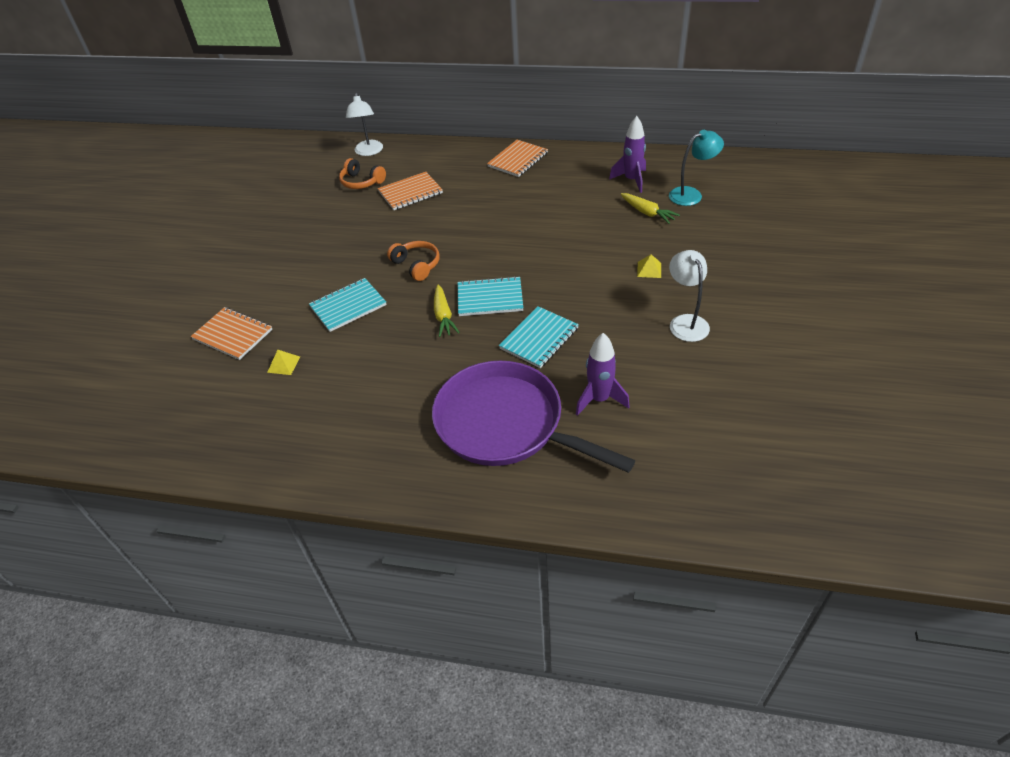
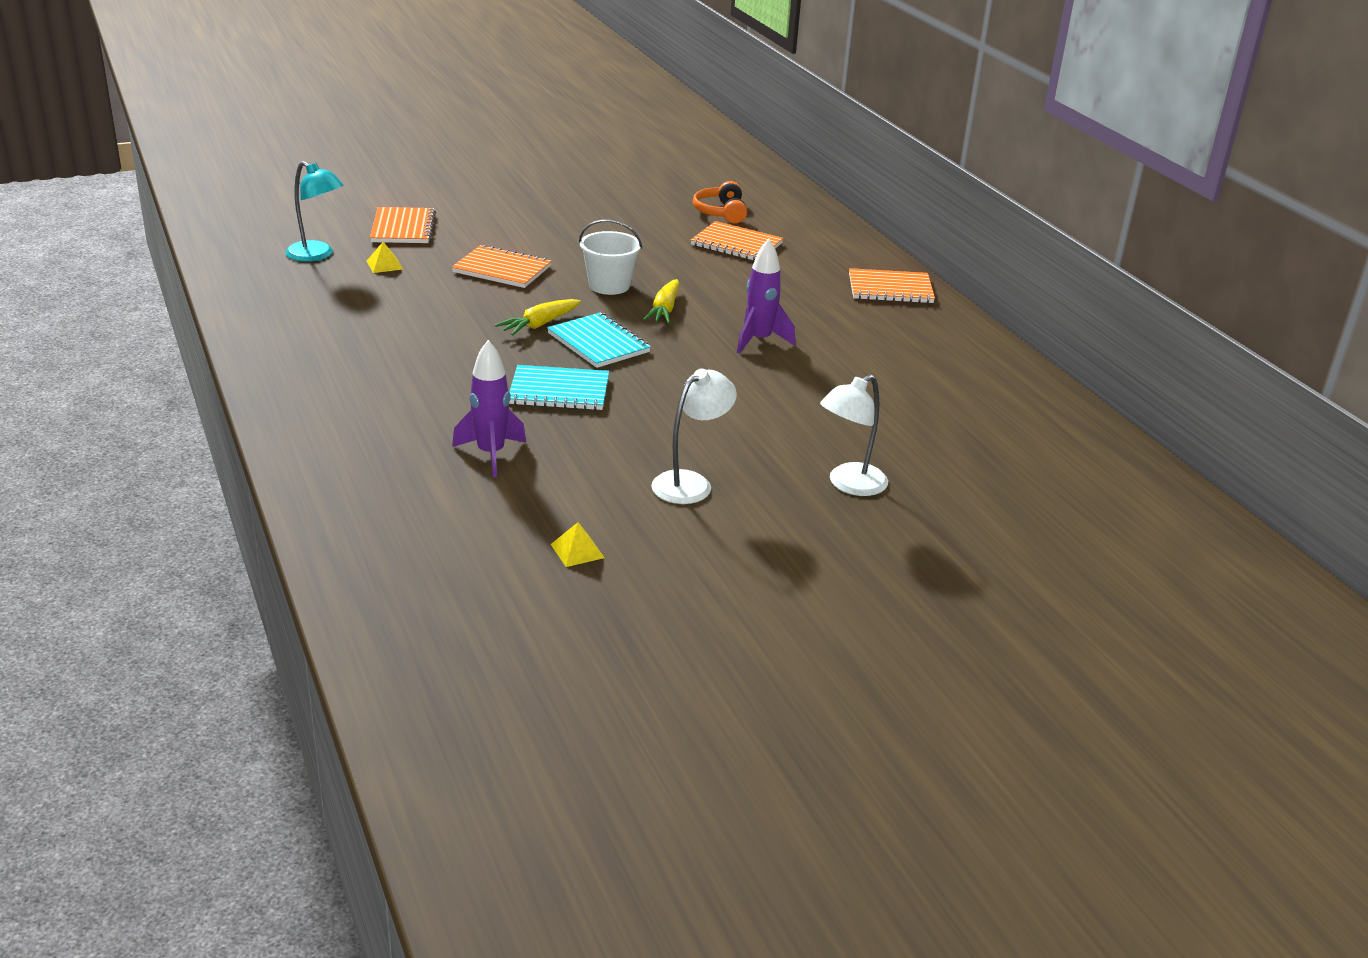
camera: 50 degrees right, 15 degrees down
(348, 306) = (502, 269): turquoise notebook -> orange notebook
(369, 152) = (783, 199): white lamp -> white lamp (849, 485)
(417, 265) = (609, 285): orange headphones -> white bucket
(506, 424) = (401, 406): purple pan -> none
(631, 180) = (951, 376): purple rocket -> purple rocket (759, 341)
(647, 213) = (891, 404): yellow carrot -> yellow carrot (664, 310)
(649, 269) = (769, 433): yellow pyramid -> yellow pyramid (577, 551)
(691, 194) = (978, 428): turquoise lamp -> turquoise lamp (317, 255)

